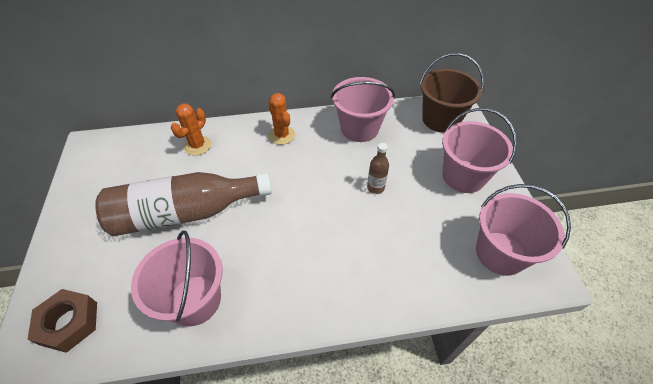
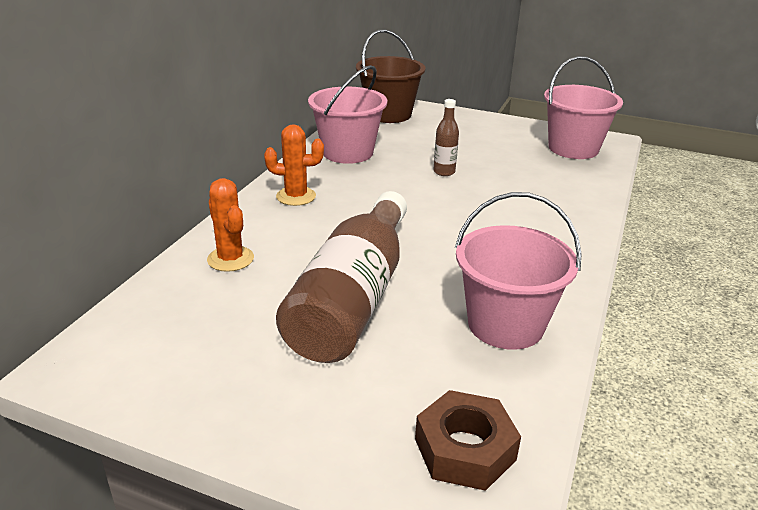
camera: 60 degrees left, 20 degrees down
(463, 176) = (474, 131): pink bucket -> none

